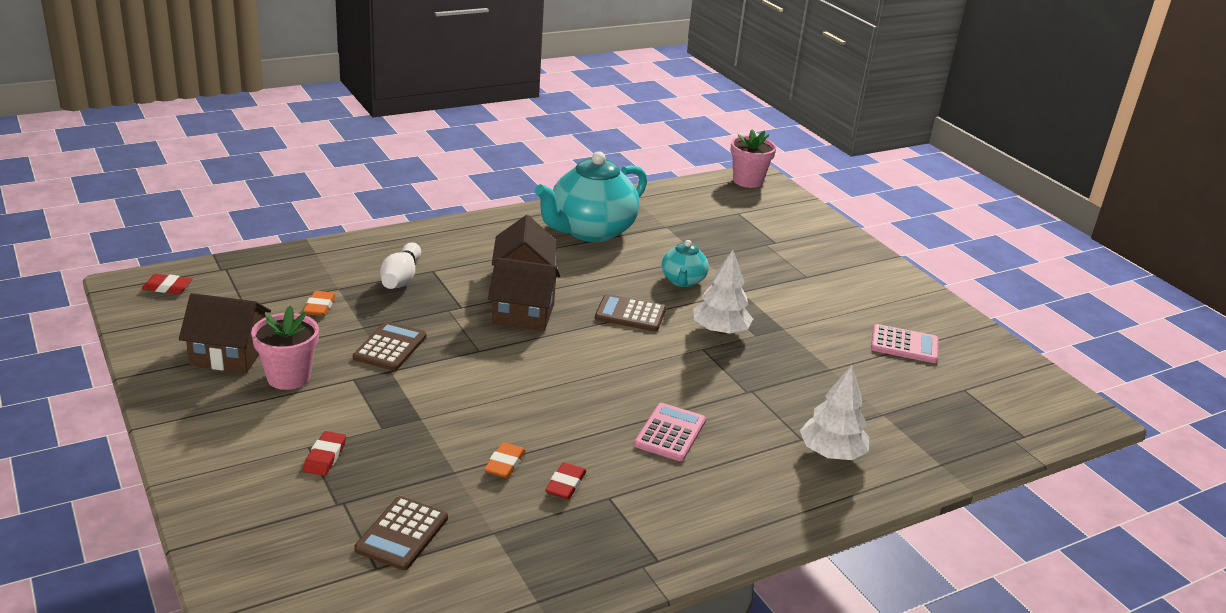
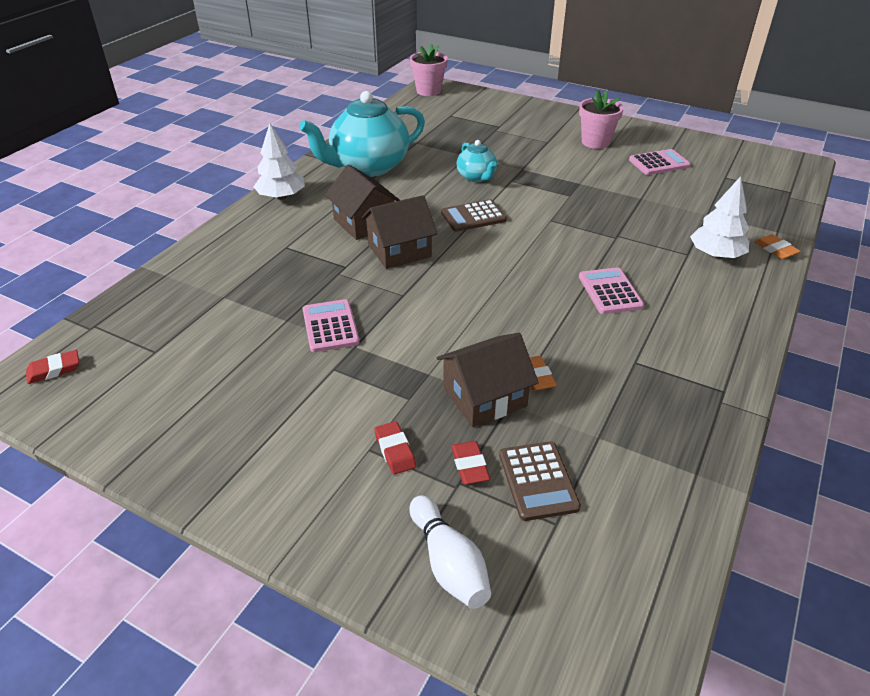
camera: 30 degrees left, 10 degrees up
(229, 353) = (193, 403): brown house -> brown house (484, 397)
(289, 377) = (276, 396): pink flower pot -> pink flower pot (595, 142)
(319, 307) = (227, 320): orange eraser -> orange eraser (775, 249)
(390, 347) = (330, 326): brown calculator -> pink calculator
(401, 278) = (268, 264): white bowling pin -> white bowling pin (448, 563)
(565, 484) = (596, 368): red eraser -> red eraser (469, 465)
(590, 231) = (368, 167): turquoise teapot -> turquoise teapot turned 45 degrees clockwise
(720, 330) = (545, 202): white tree -> white tree (281, 197)

